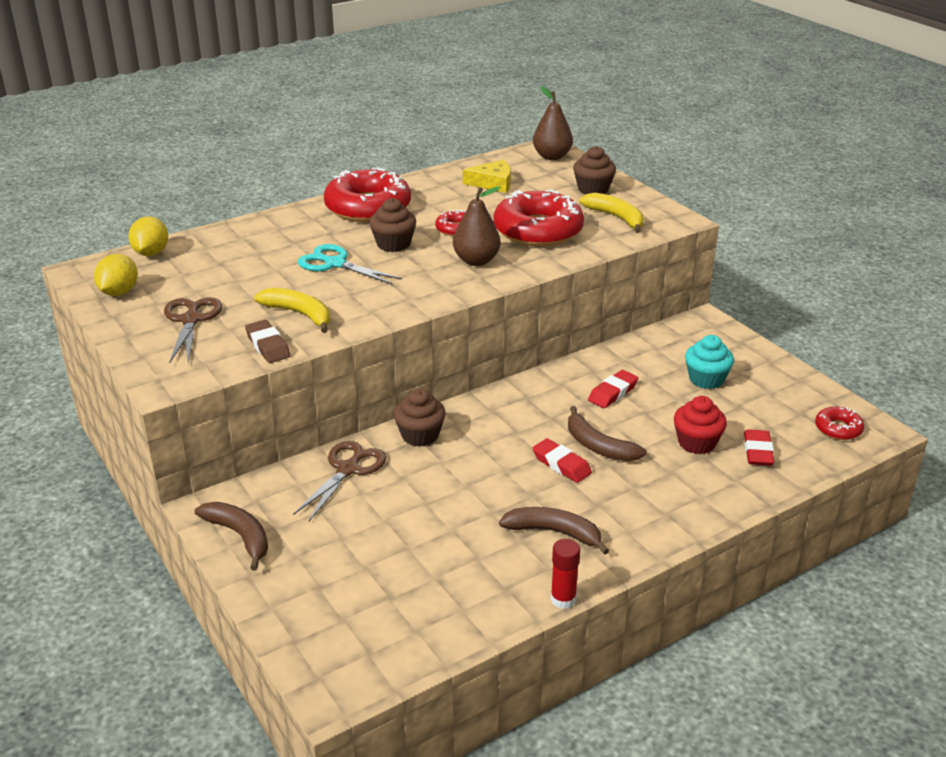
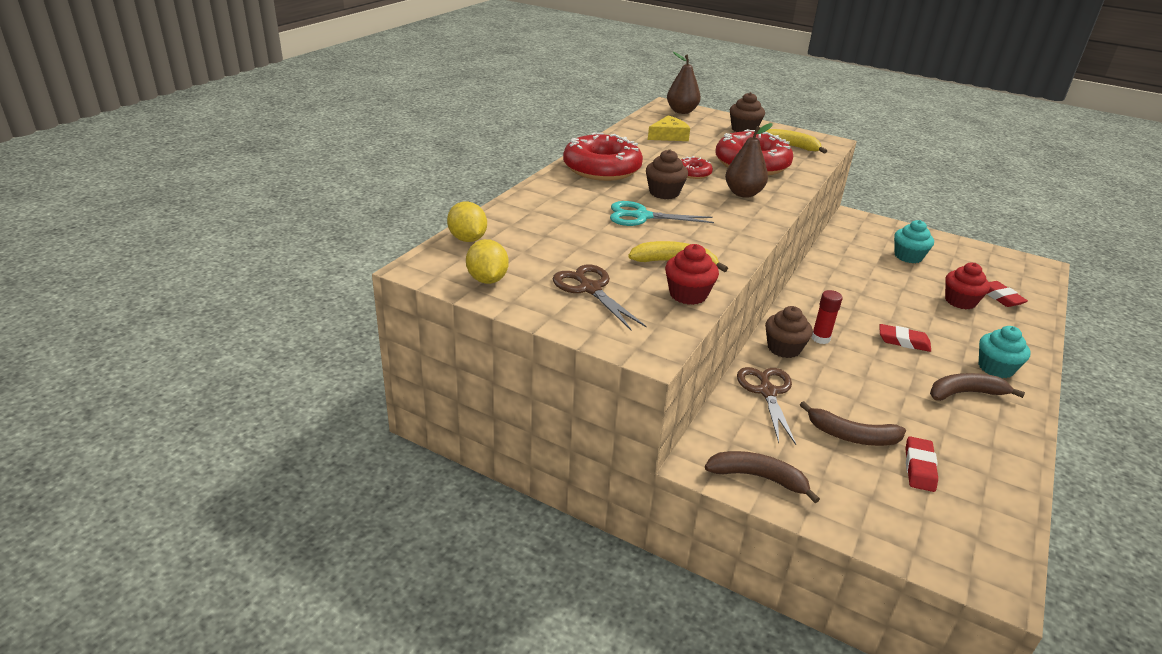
camera: 30 degrees left, 0 degrees up
(268, 346) = (688, 294): brown eraser -> red cupcake
(563, 599) = (1035, 441): red glue stick -> red glue stick (820, 338)
(598, 446) = (908, 321): brown banana -> brown banana (852, 436)
(613, 393) = (866, 280): red eraser -> red eraser (919, 467)
(630, 520) = (995, 368): none -> turquoise cupcake
(838, 429) = (1020, 270): red donut -> none

